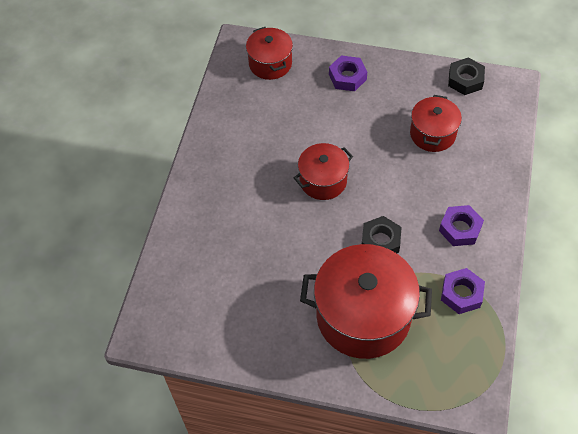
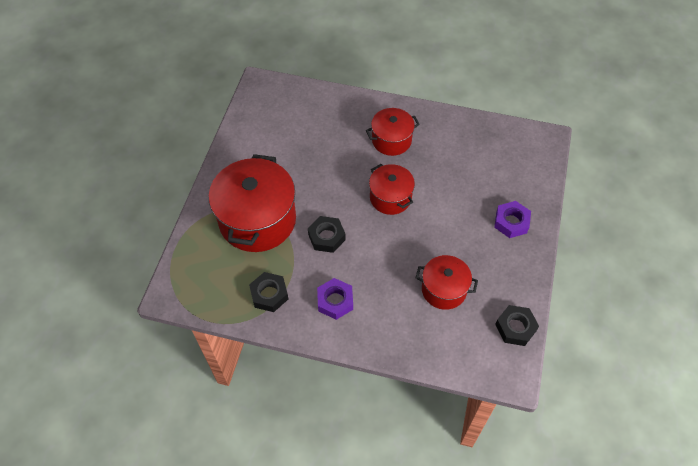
camera: 90 degrees right, 0 degrees up
(270, 63) = (523, 161): red pot -> red pot (391, 140)
(461, 294) = (269, 294): purple nut -> black nut

